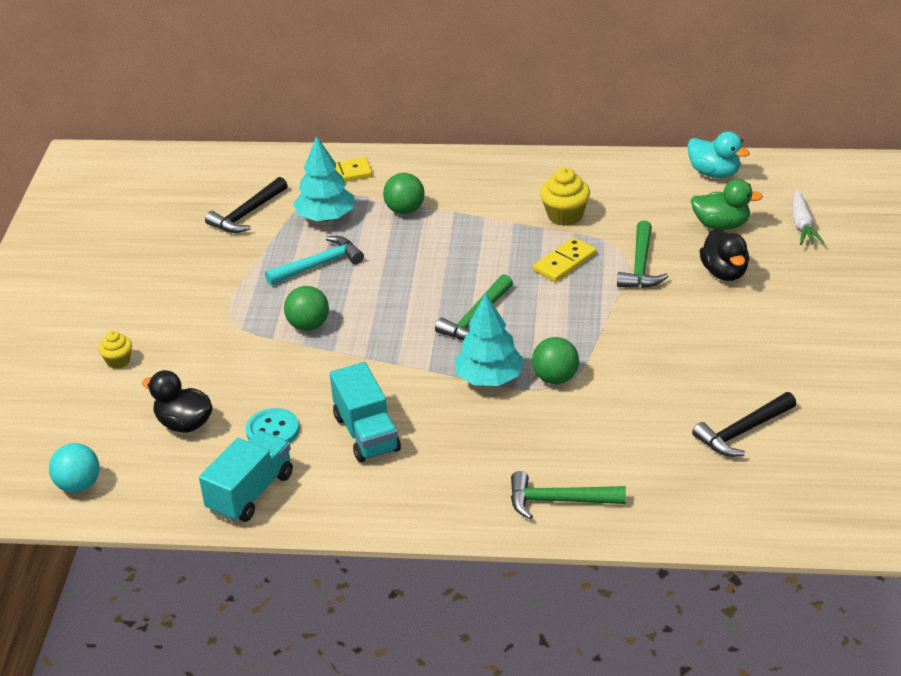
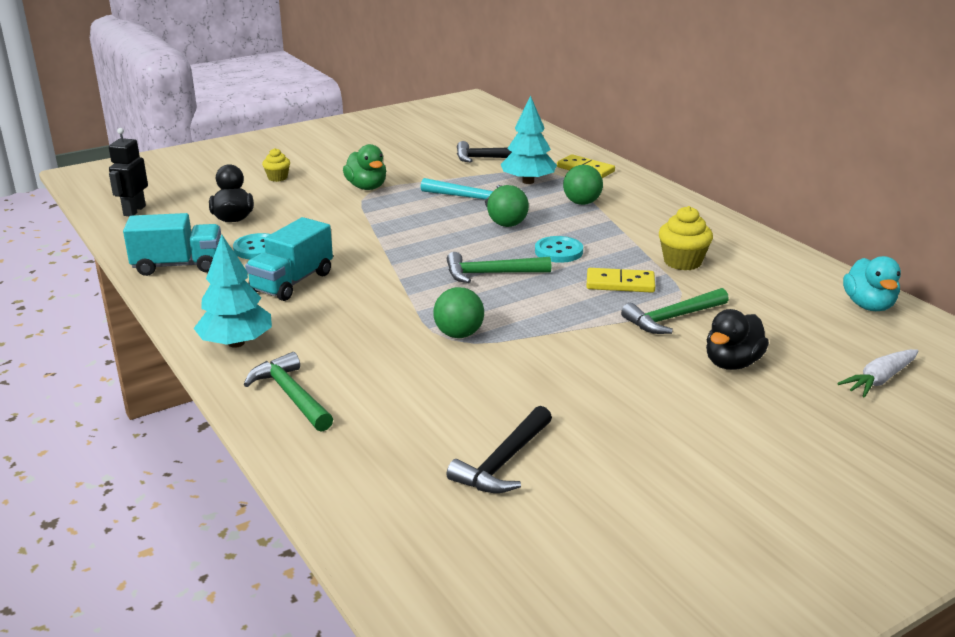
camera: 50 degrees right, 10 degrees down
(78, 485) = (134, 211): turquoise ball -> black robot
(308, 325) = (395, 218): green ball -> green ball (507, 225)
(478, 266) = (558, 251): none -> turquoise button
(489, 378) = (420, 306): turquoise tree -> turquoise tree (236, 343)
(721, 225) = (799, 336): green duck -> green duck (366, 187)
(742, 432) = (503, 462): black hammer -> black hammer turned 75 degrees counterclockwise

